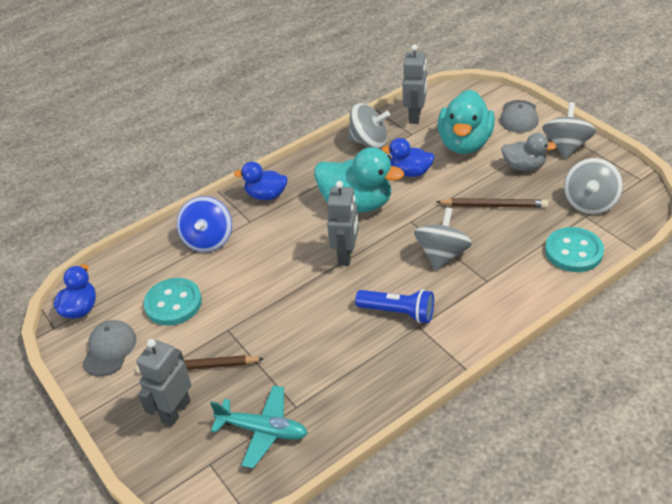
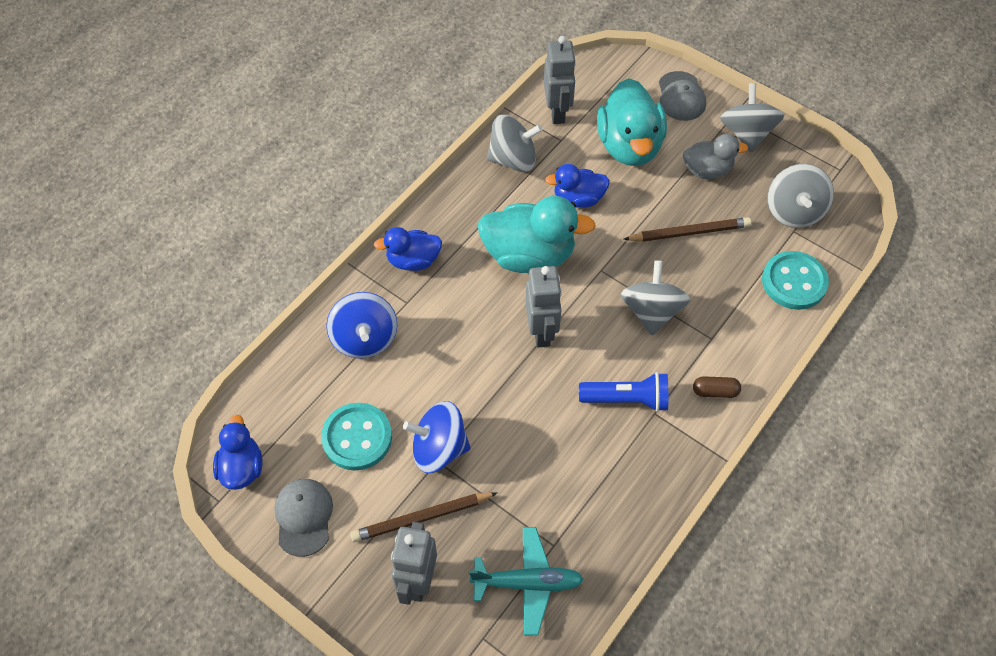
camera: 20 degrees left, 15 degrees up
(232, 321) = (439, 449): none -> blue spinning top
(476, 319) = (715, 391): none -> brown capsule

